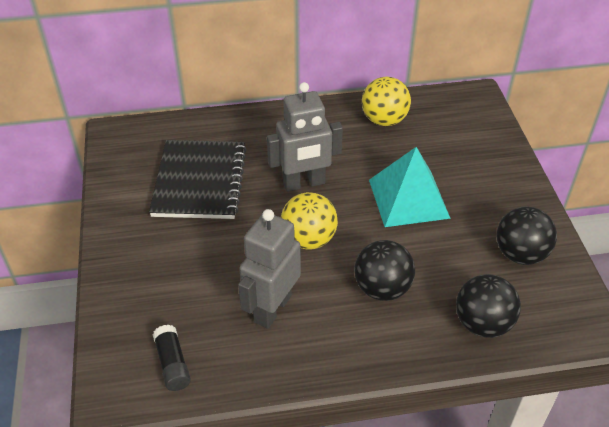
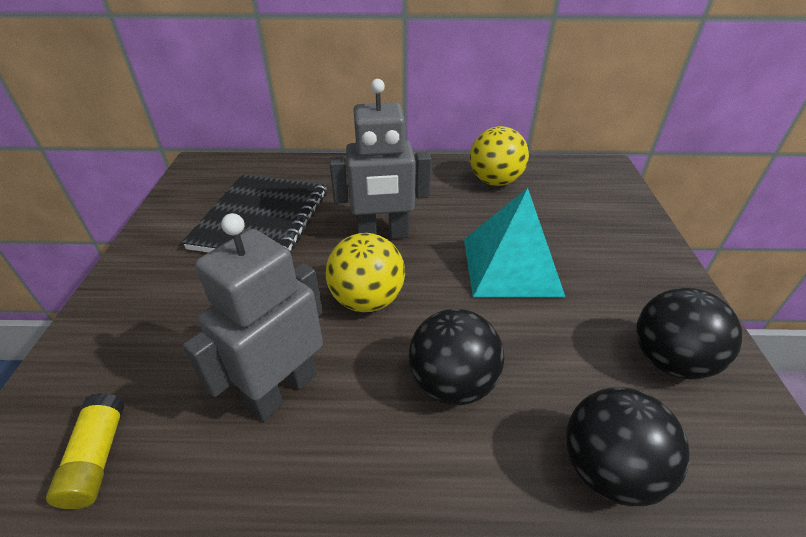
camera: 10 degrees right, 5 degrees down
(172, 364) = (97, 458): black glue stick -> yellow glue stick

